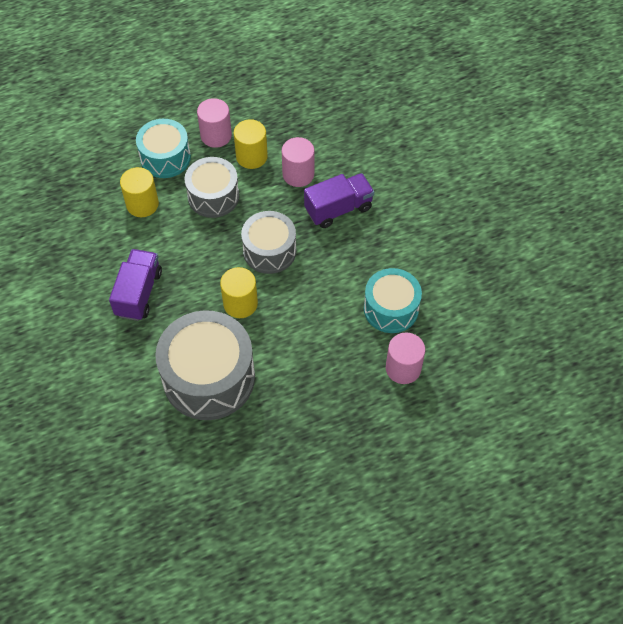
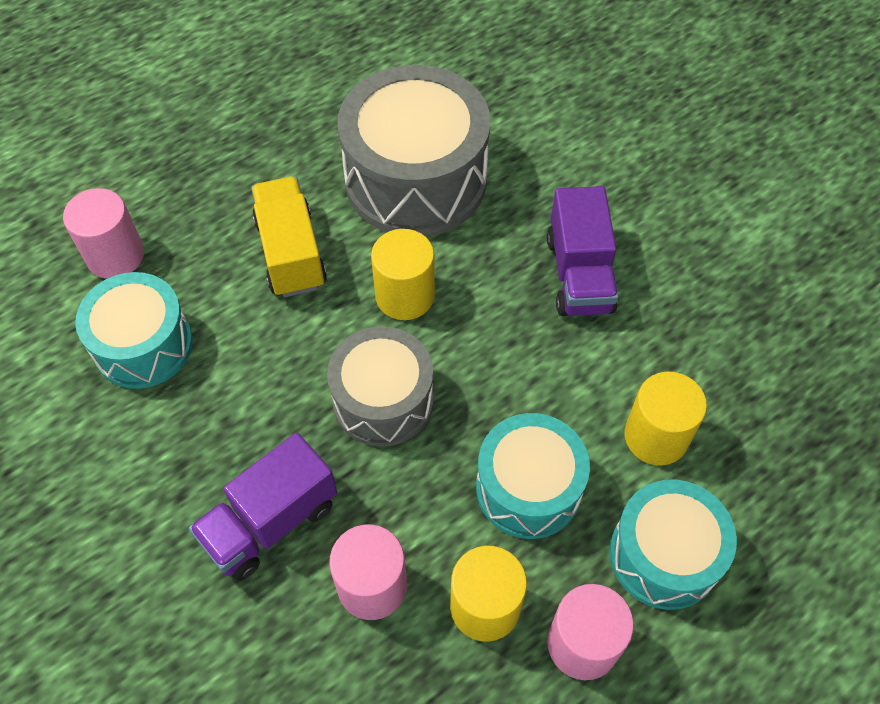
camera: 165 degrees right, 0 degrees up
(213, 196) = (528, 488): grey drum -> turquoise drum
(298, 345) = (290, 253): none -> yellow truck

